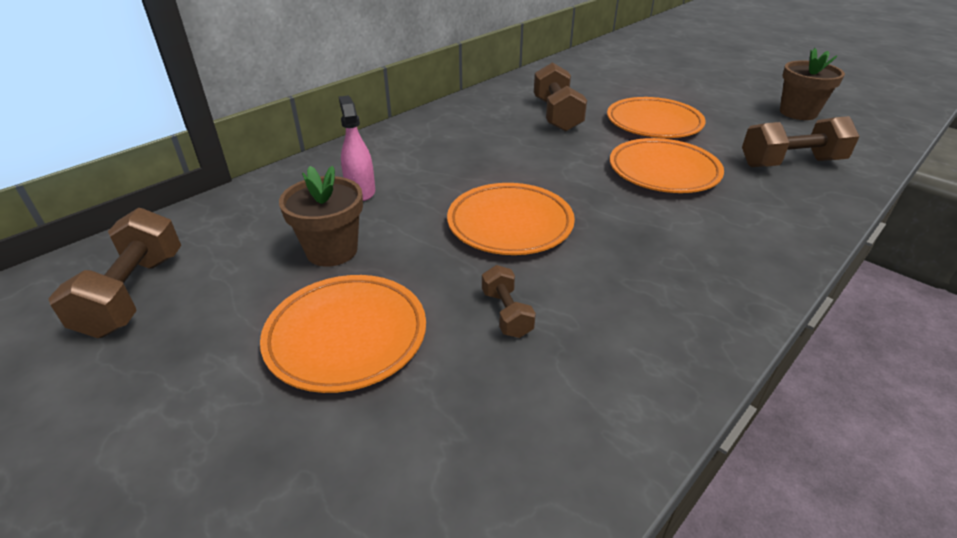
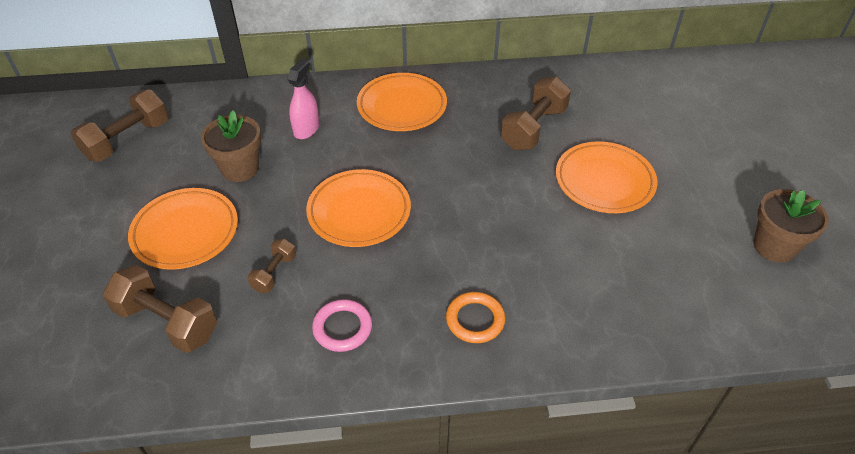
camera: 40 degrees right, 10 degrees up
(641, 316) = (342, 328): none -> pink ring
(663, 171) = (533, 233): orange plate -> orange plate (402, 106)
(724, 244) = (475, 320): none -> orange ring
(791, 163) = (659, 291): brown dumbbell -> brown dumbbell (167, 322)

